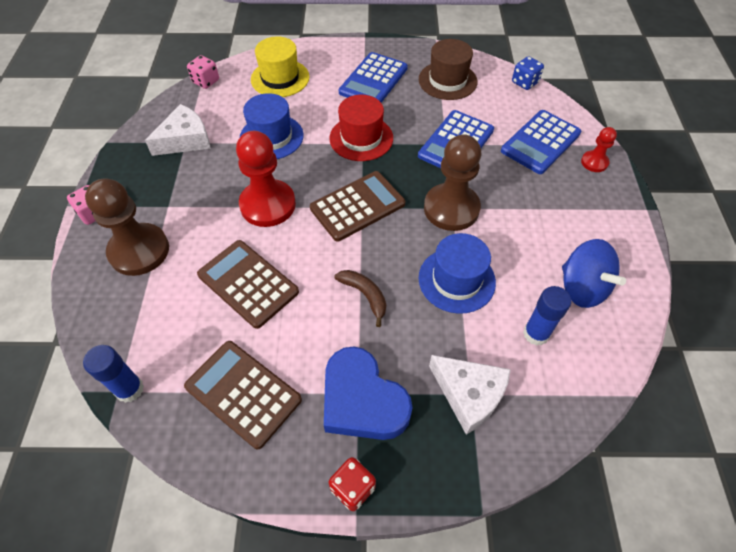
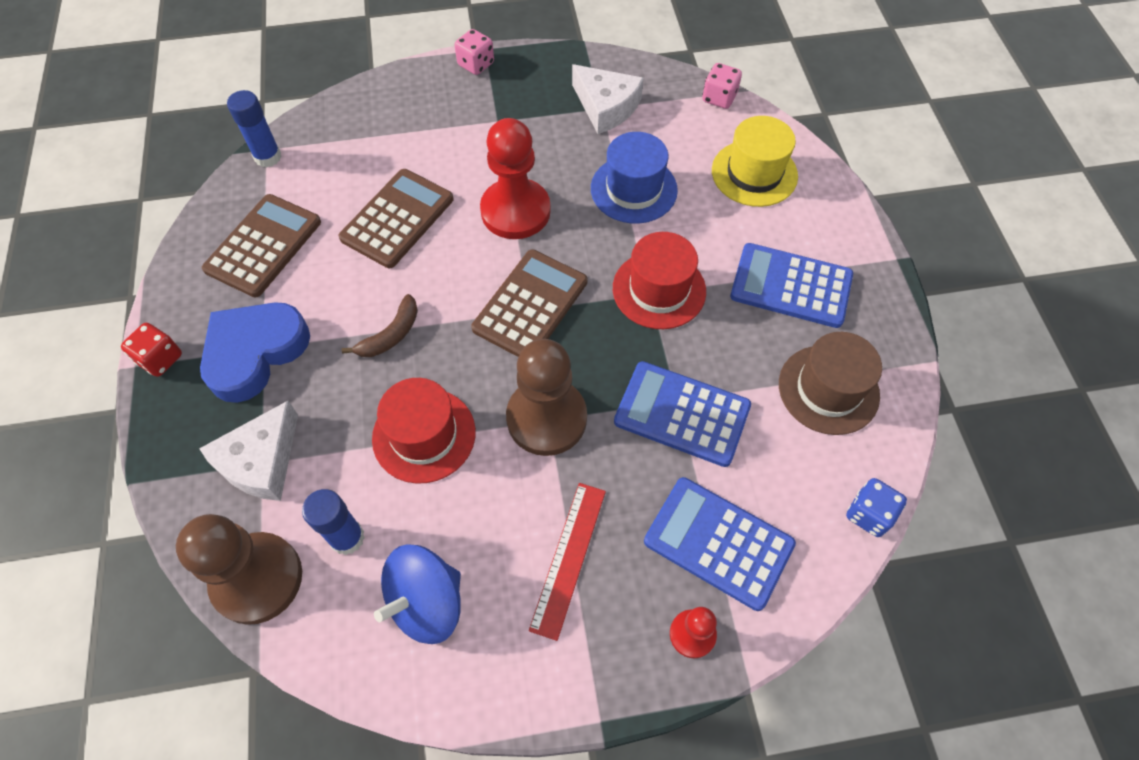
camera: 80 degrees right, 5 degrees up
(139, 251) = (430, 115): brown pawn -> brown pawn (257, 579)
(357, 206) = (530, 305): brown calculator -> brown calculator turned 105 degrees counterclockwise
(456, 280) = (424, 435): blue hat -> red hat
(550, 210) = (568, 558): none -> red ruler

